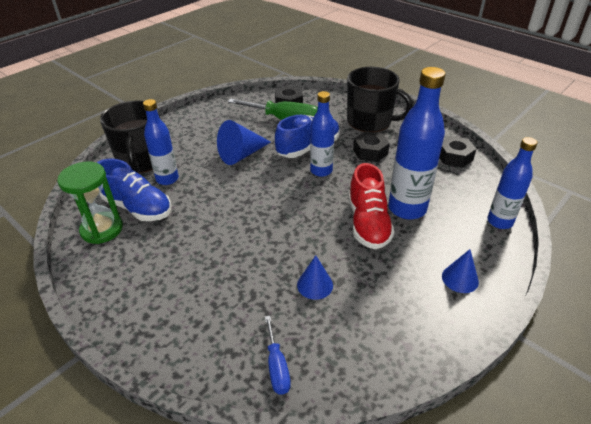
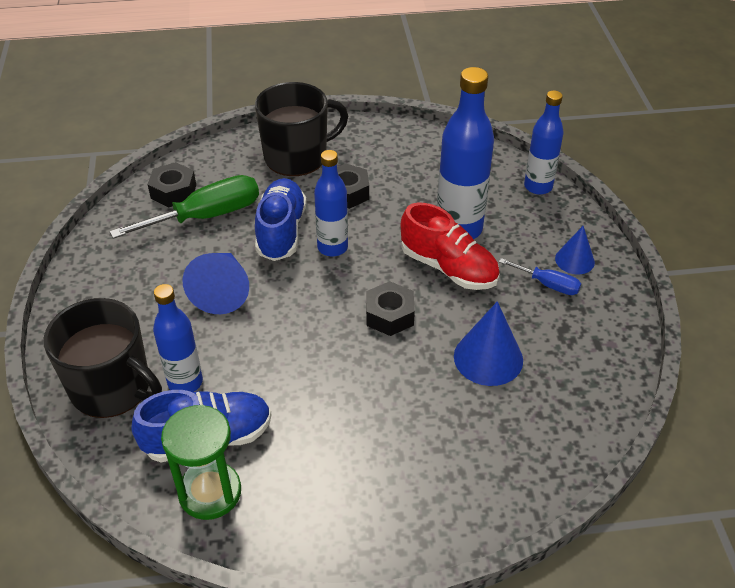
camera: 50 degrees left, 5 degrees up
(277, 367) = (557, 445): blue screwdriver -> blue screwdriver (548, 284)
(315, 285) = (488, 358): blue cone -> blue cone, size x1.60
(454, 157) = (426, 146): black nut -> black nut (389, 315)

